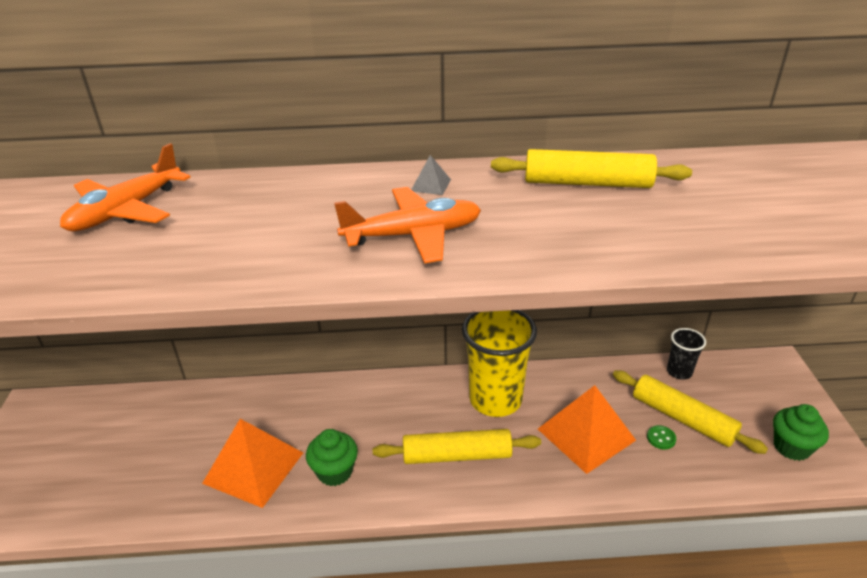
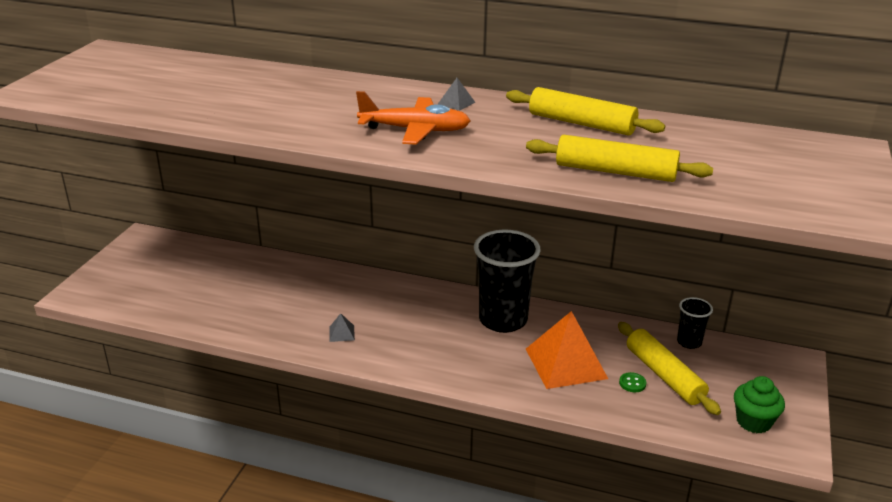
camera: 20 degrees right, 5 degrees down
(126, 211) = (231, 80): orange plane -> none
(253, 467) = (282, 314): orange pyramid -> none
(334, 472) = (341, 333): green cupcake -> grey pyramid
(457, 455) = (445, 348): yellow rolling pin -> yellow rolling pin (615, 172)
(495, 400) = (503, 320): yellow cup -> black cup

